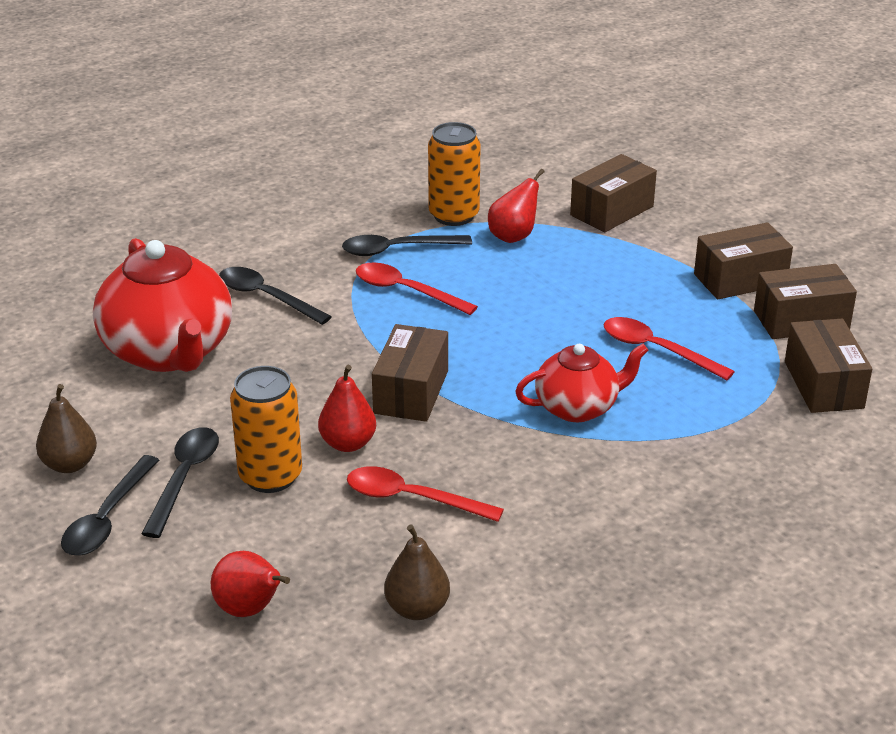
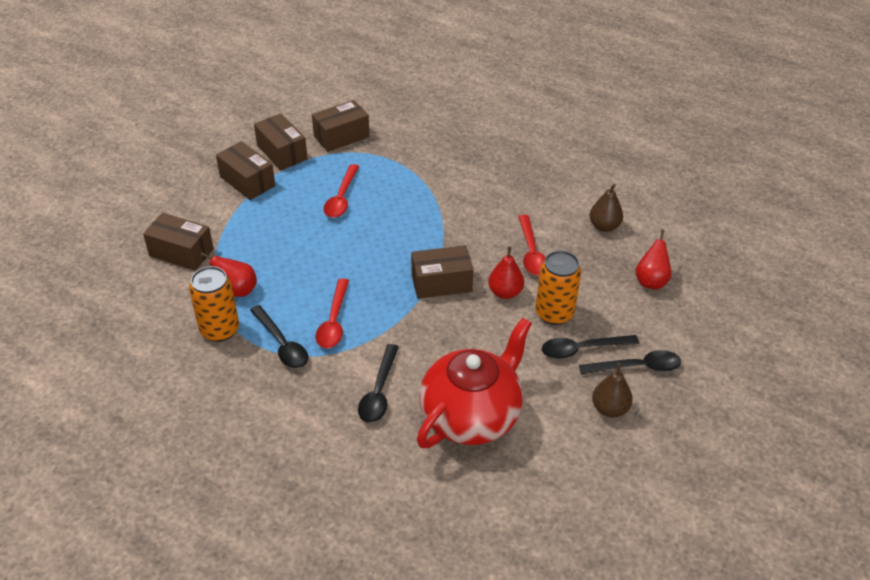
camera: 115 degrees left, 10 degrees up
(578, 407) = (414, 214): red teapot -> none

